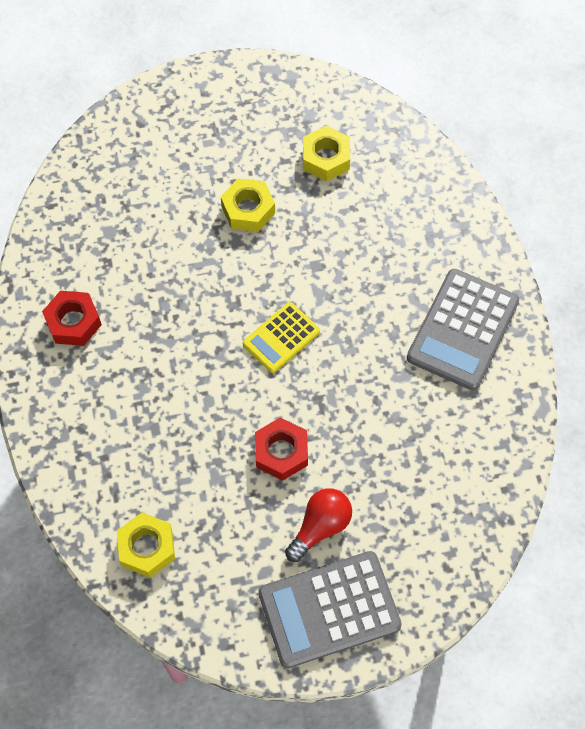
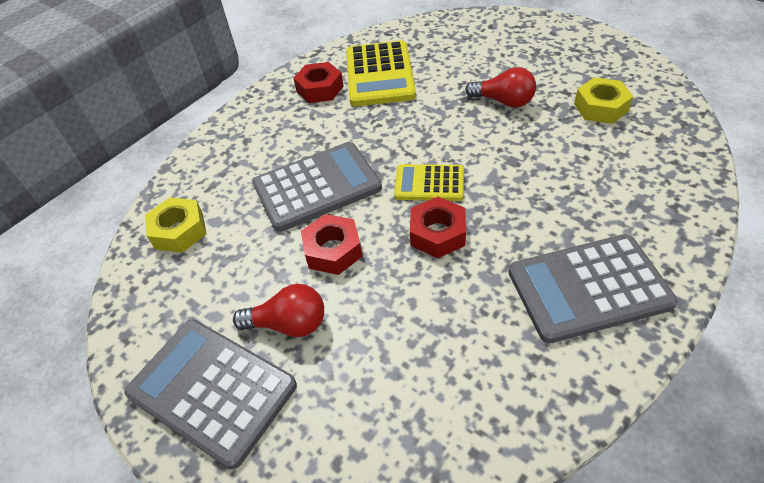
camera: 55 degrees right, 15 degrees down
(108, 262) = (380, 74): none -> yellow calculator
(202, 415) = (317, 186): none -> grey calculator
(248, 210) = (503, 101): yellow nut -> red light bulb
(334, 374) = (437, 233): none -> red nut

